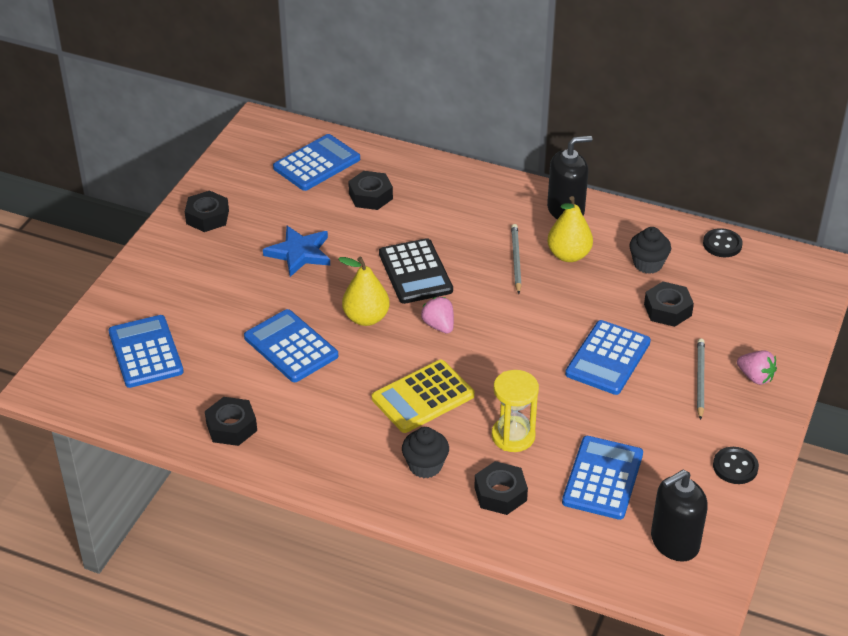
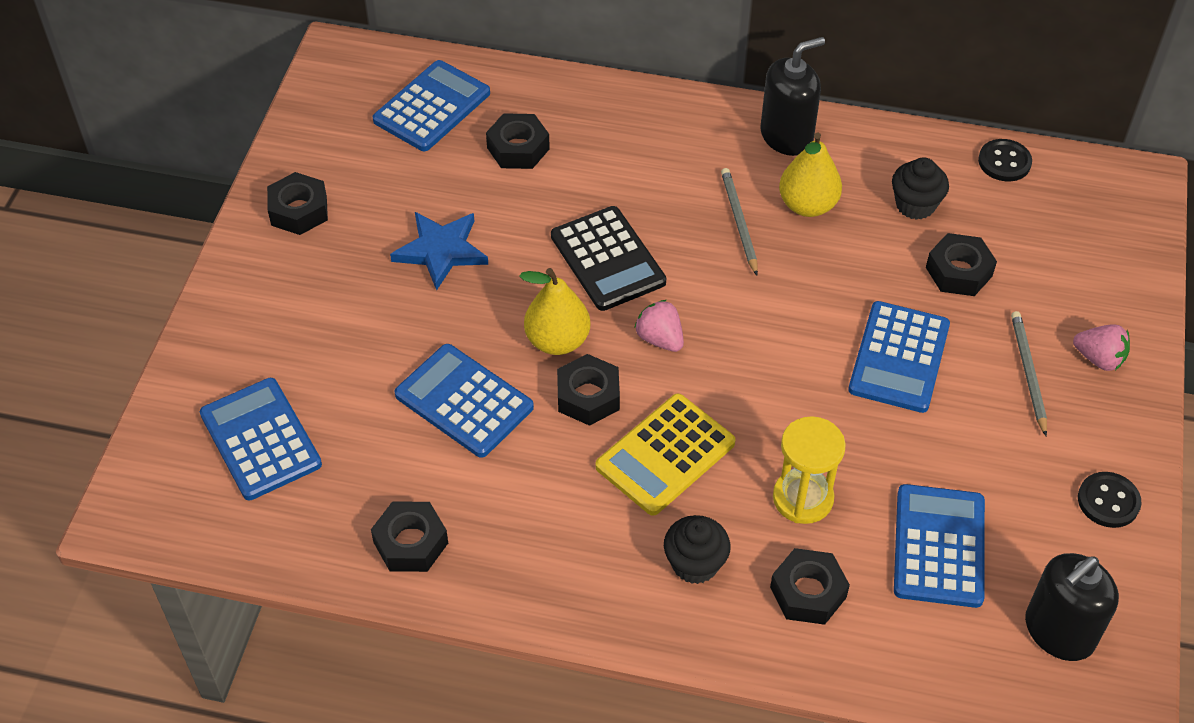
camera: 10 degrees left, 10 degrees up
(378, 354) = (588, 396): none -> black nut

